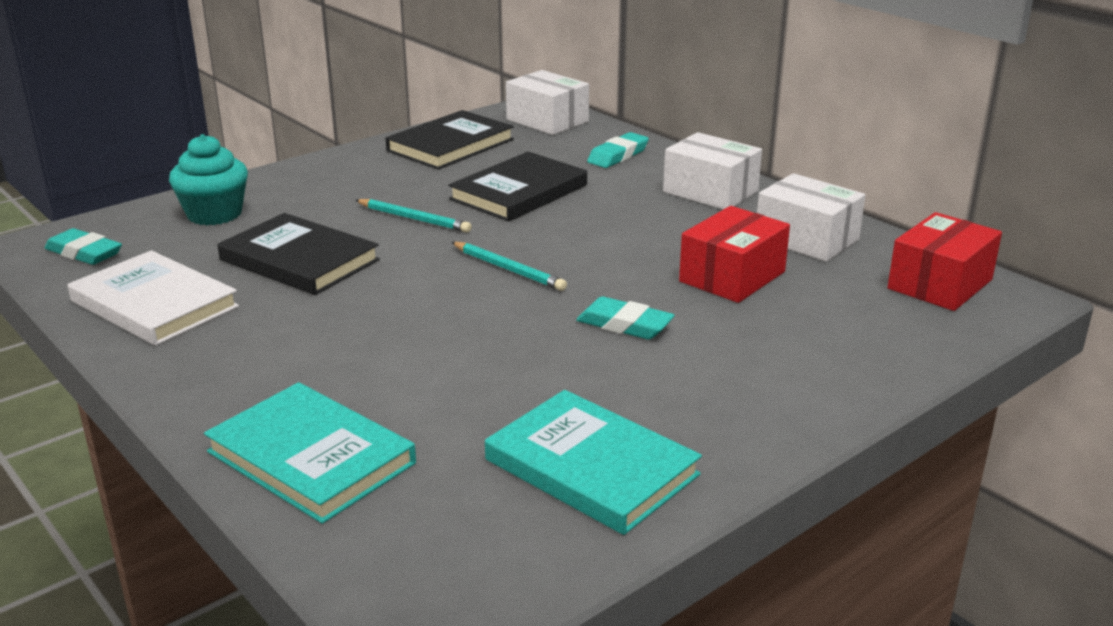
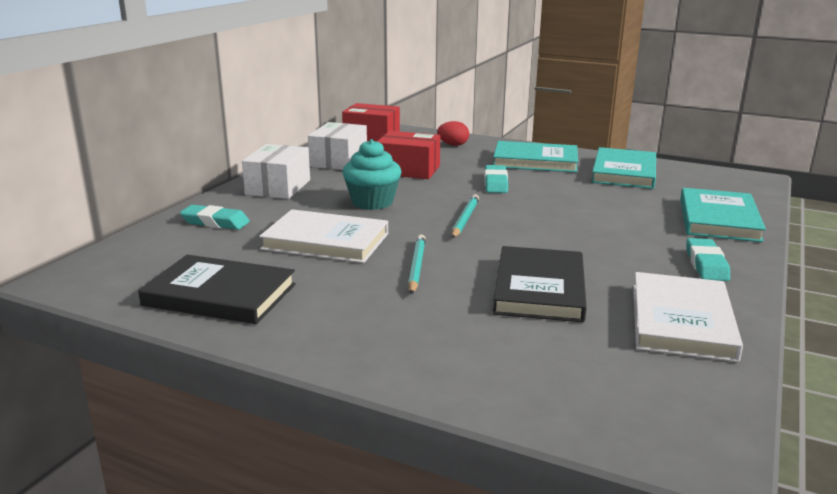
camera: 115 degrees left, 5 degrees down
(84, 253) = (670, 404): turquoise eraser -> turquoise eraser (706, 264)
(214, 214) = (505, 365): turquoise cupcake -> turquoise cupcake (372, 202)
(519, 192) = (326, 241): black book -> white book
(547, 120) = (120, 265): white box -> none
(716, 395) = (535, 161): none -> turquoise book
(861, 344) = (453, 145): none -> red egg

